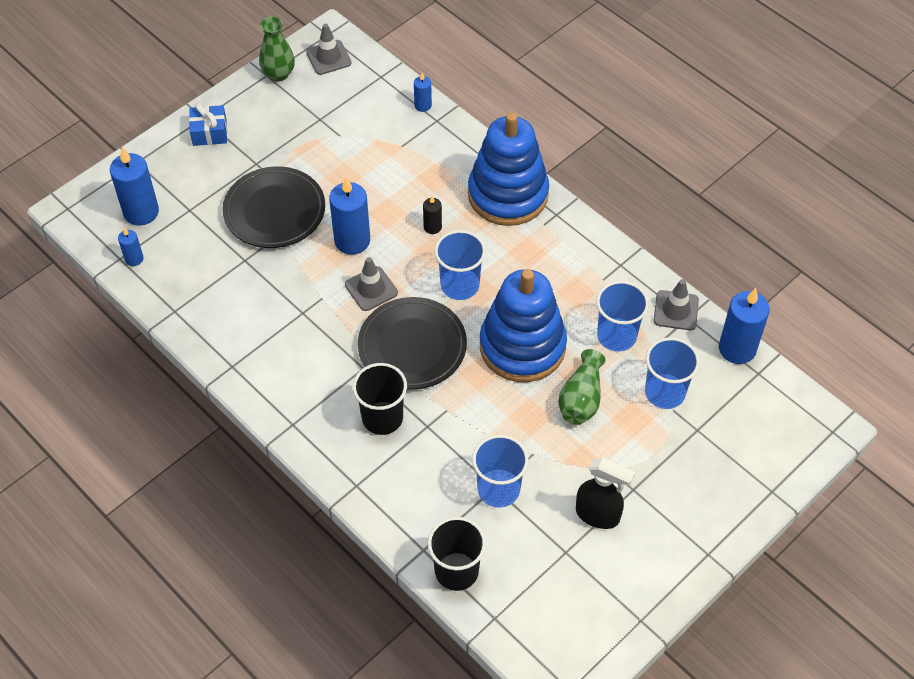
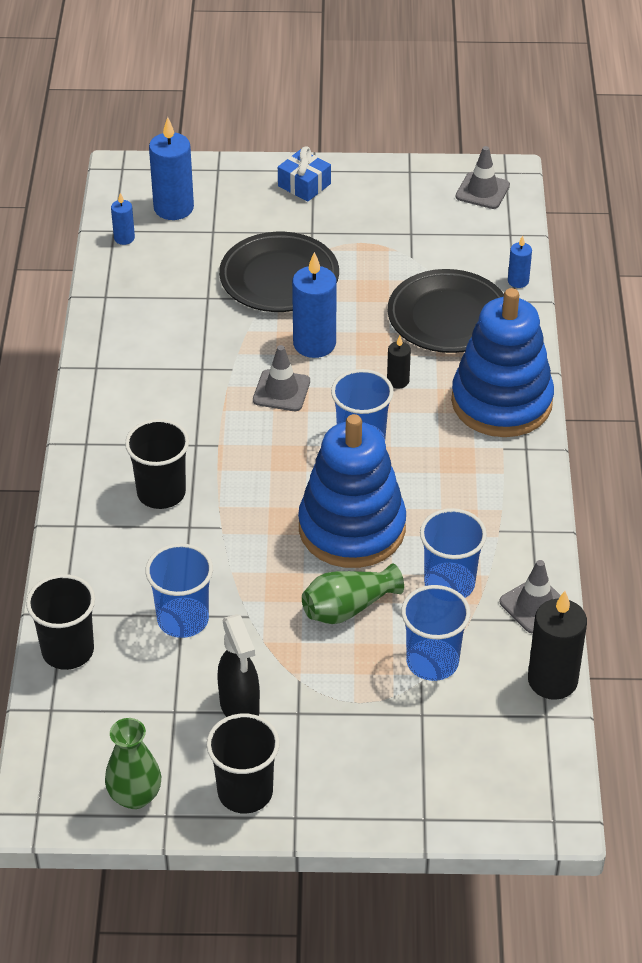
camera: 45 degrees right, 10 degrees down
(278, 74) = (421, 177): green vase -> green vase (135, 796)
(412, 347) = (256, 459): black plate -> black plate (448, 317)
(664, 564) = (245, 792): none -> black cup
(737, 349) = (552, 680): blue candle -> black candle

